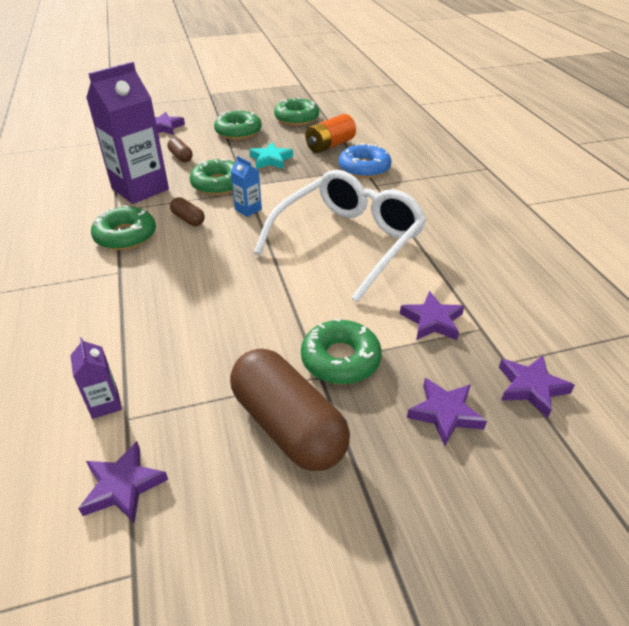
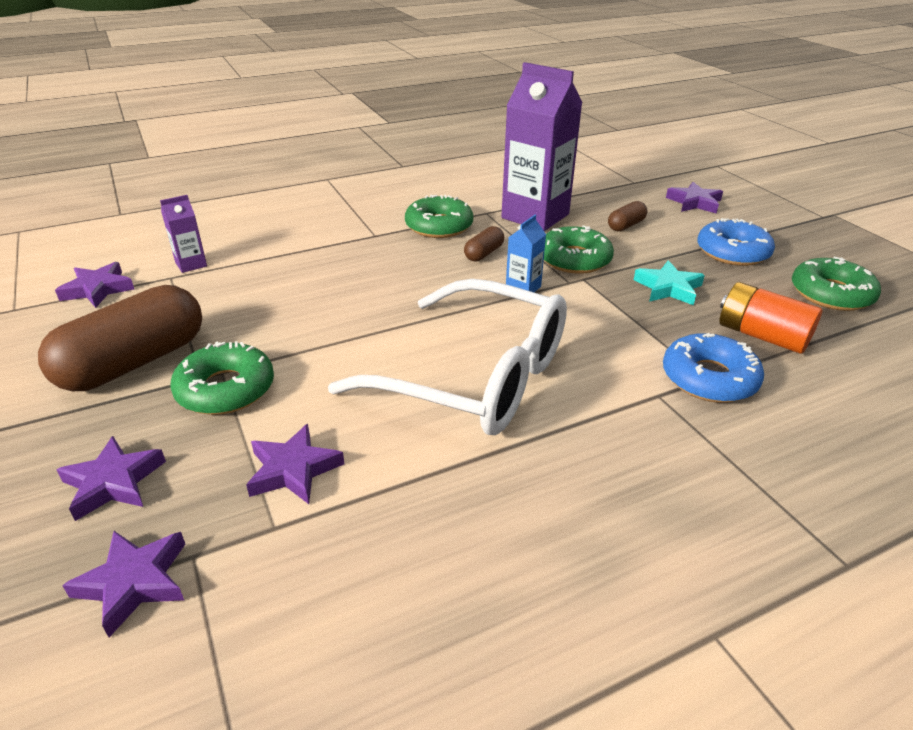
camera: 80 degrees right, 5 degrees down
(238, 131) = (732, 252): green donut -> blue donut

